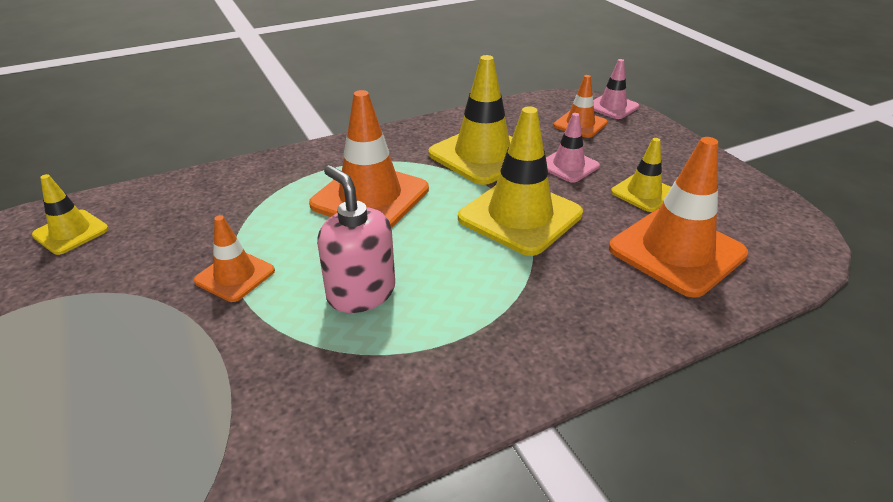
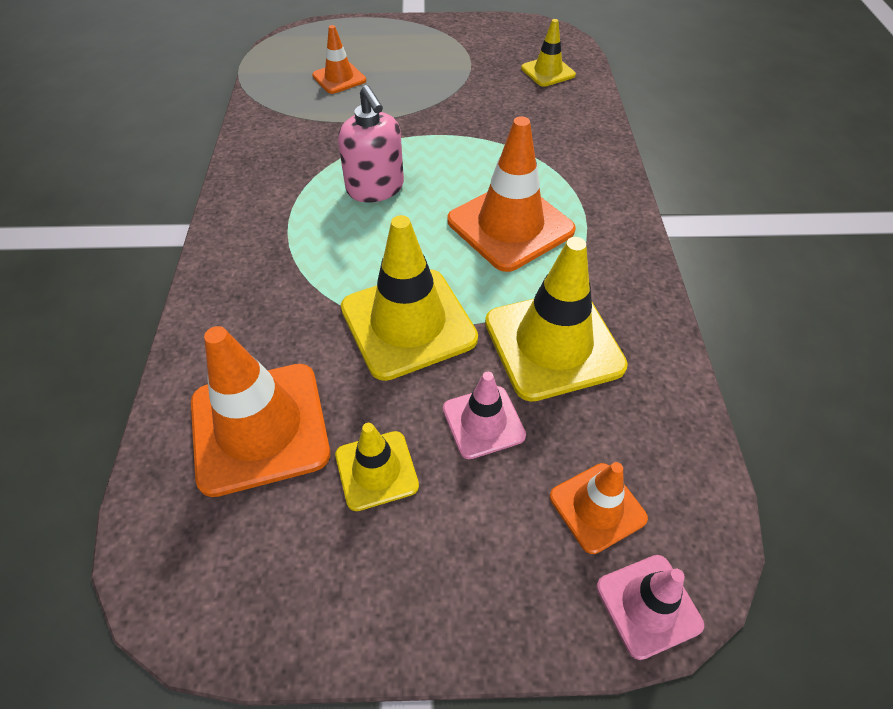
camera: 115 degrees right, 15 degrees up
(235, 276) = (441, 134): orange traffic cone -> orange traffic cone (339, 78)
(361, 293) = (375, 188): pink soap dispenser -> pink soap dispenser turned 75 degrees clockwise

